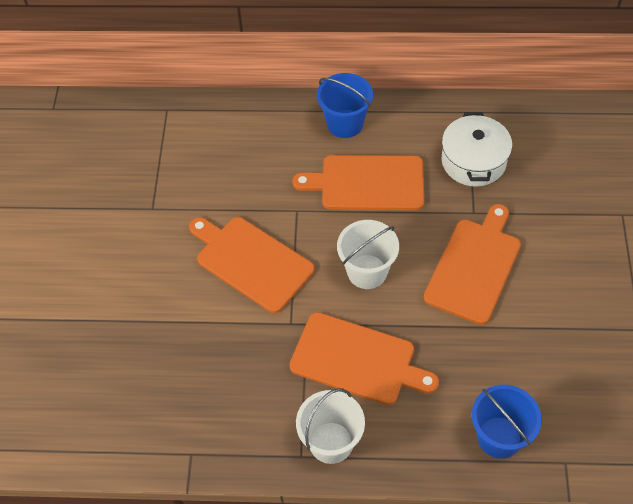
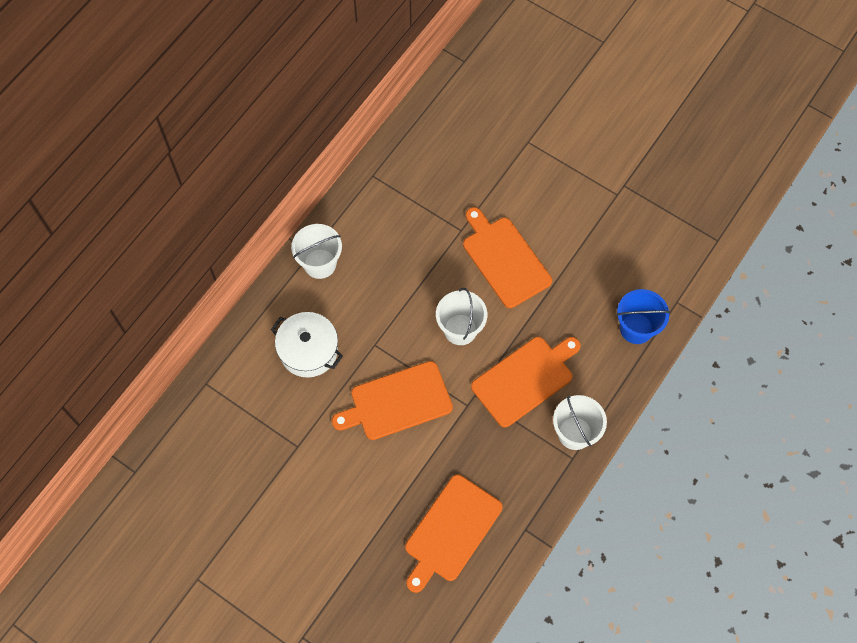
camera: 60 degrees left, 10 degrees up
(345, 123) = (320, 263): blue bucket -> white bucket
(367, 183) = (385, 282): orange cutting board -> orange cutting board (451, 531)
(473, 161) = (418, 201): white pot -> white pot (308, 350)

